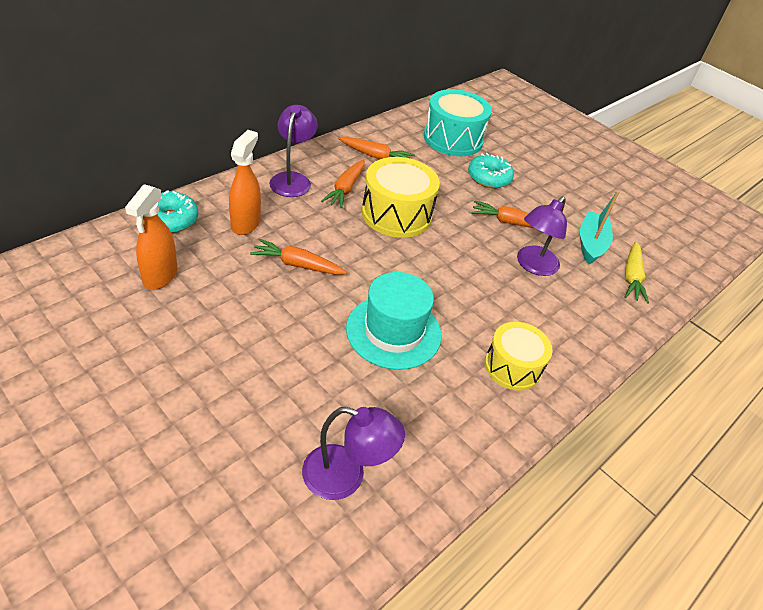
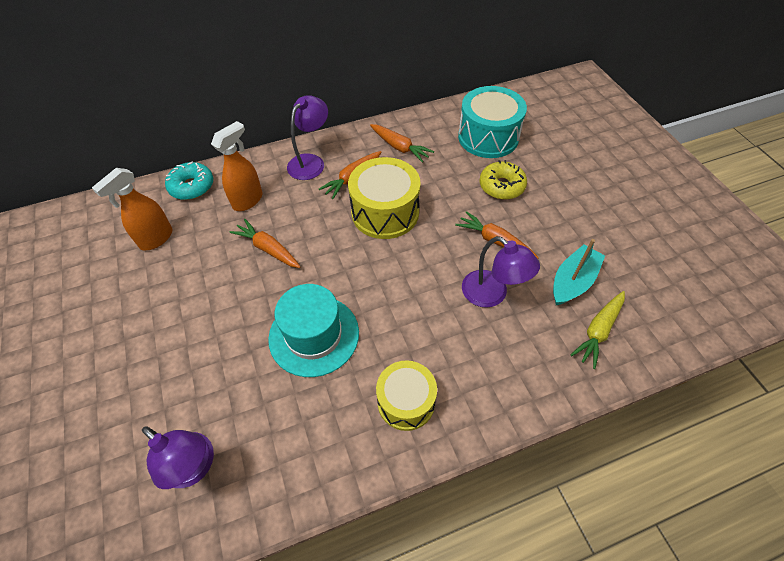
camera: 30 degrees right, 10 degrees up
(489, 178) = (501, 186): turquoise donut -> yellow donut
(533, 266) = (492, 295): purple lamp -> purple lamp turned 105 degrees counterclockwise

